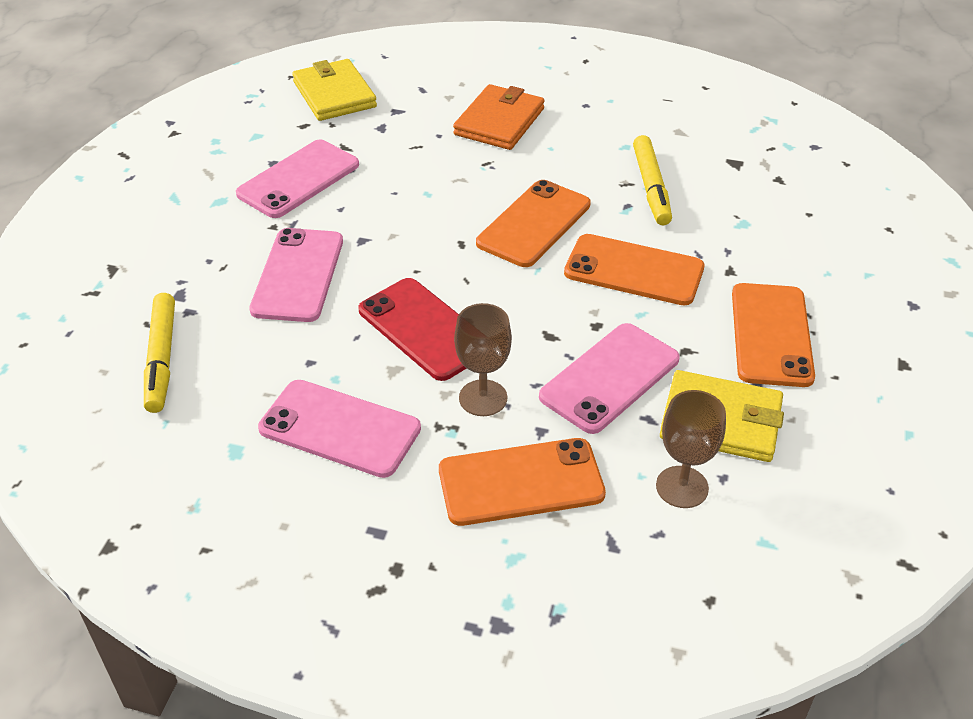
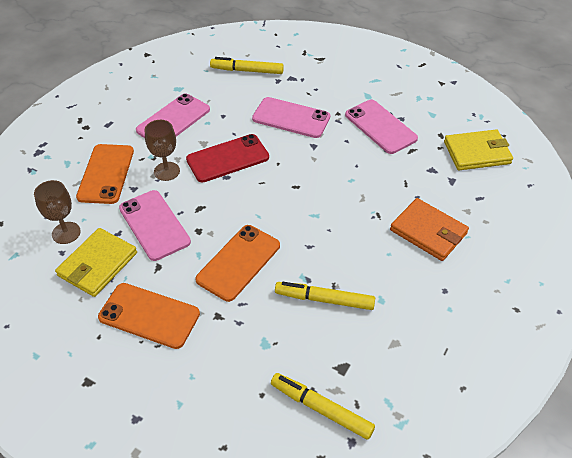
camera: 105 degrees right, 5 degrees up
(534, 224) = (303, 224): orange phone -> none
(794, 170) = (321, 409): none -> yellow marker

